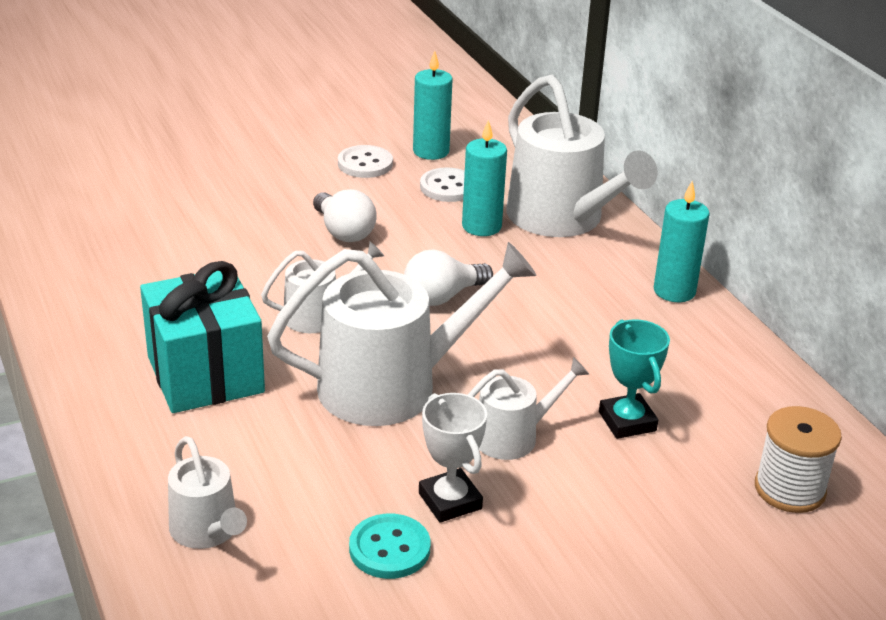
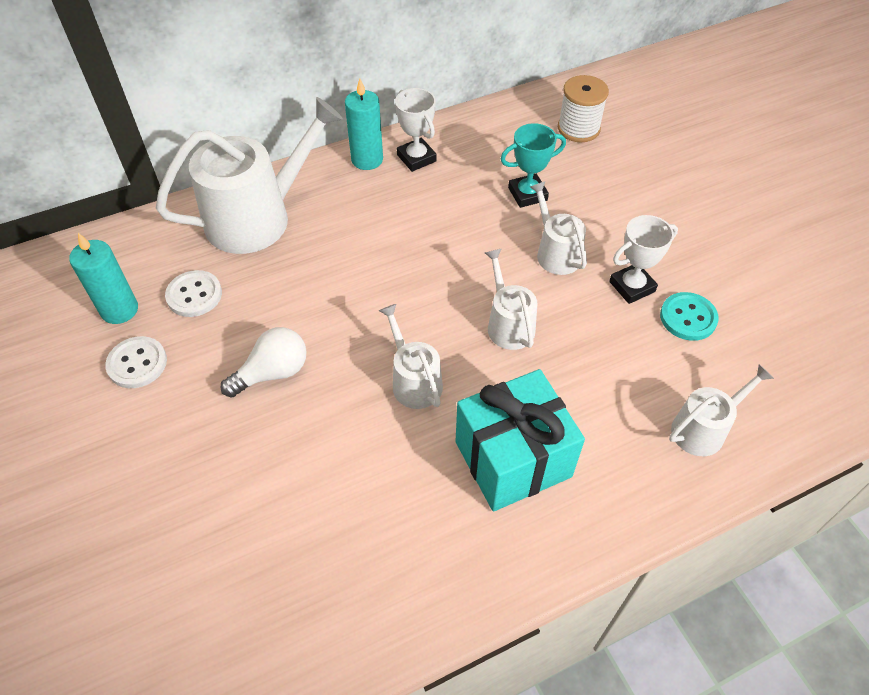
camera: 90 degrees left, 20 degrees up
(392, 386) = (508, 324): white watering can -> white watering can, size x0.52
(442, 297) = (381, 295): white light bulb -> none
(481, 226) = (268, 270): turquoise candle -> none
(685, 329) = (416, 158): none -> white trophy

